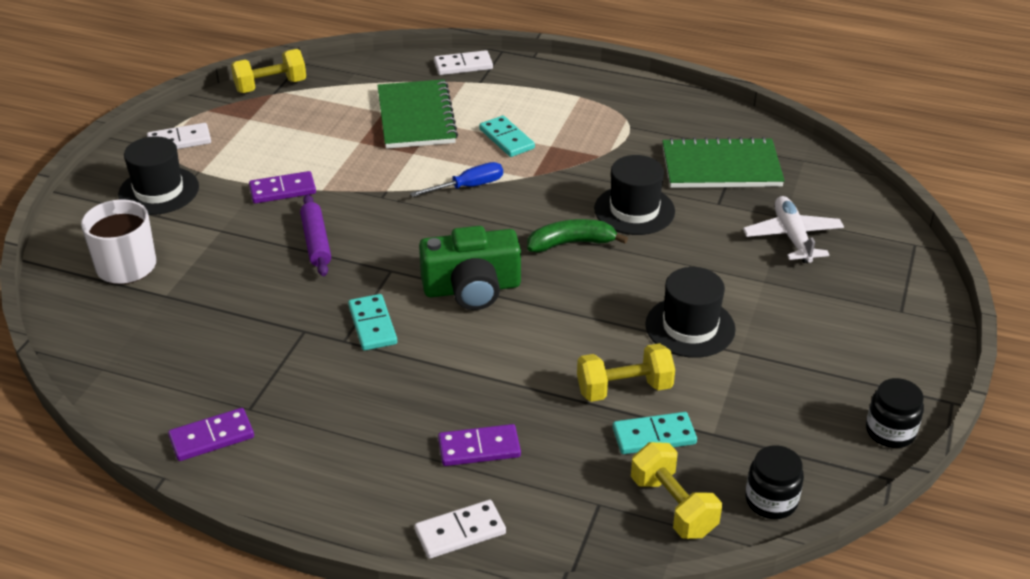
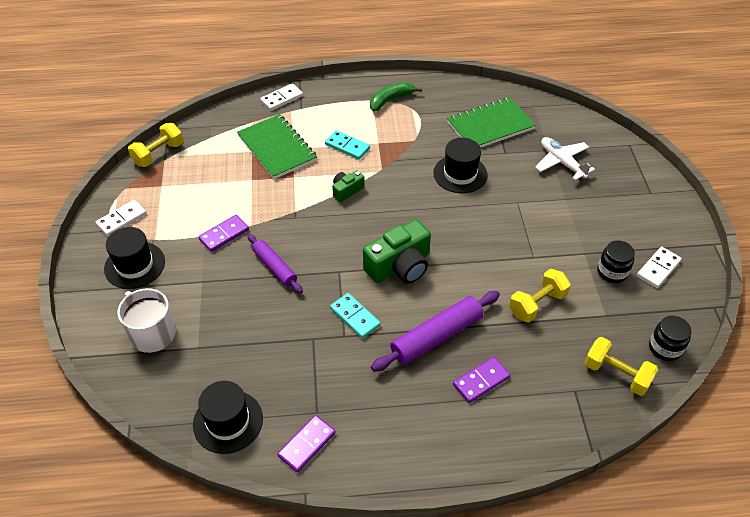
camera: 25 degrees left, 10 degrees up
(459, 380) = (436, 336): none -> purple rolling pin
(460, 532) = (509, 446): white domino -> white domino (658, 269)
(468, 186) = (347, 190): blue screwdriver -> green camera
(571, 243) = (438, 211): green banana -> green banana (390, 100)
(654, 436) = (575, 330): turquoise domino -> none
(690, 327) = (546, 246): black hat -> black hat (228, 421)
(890, 431) = (695, 276): black jar -> black jar (612, 272)

